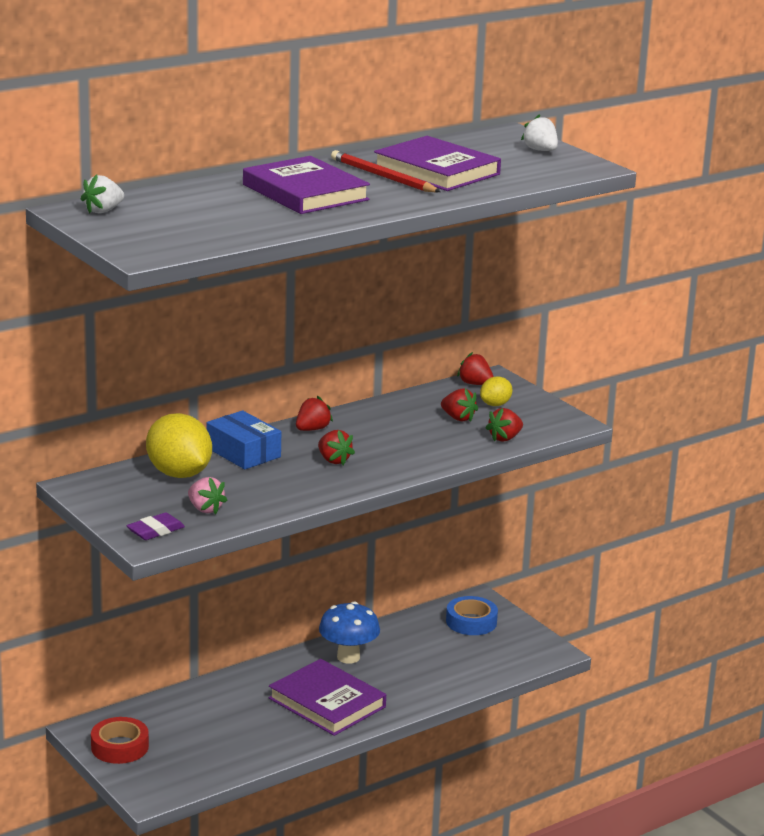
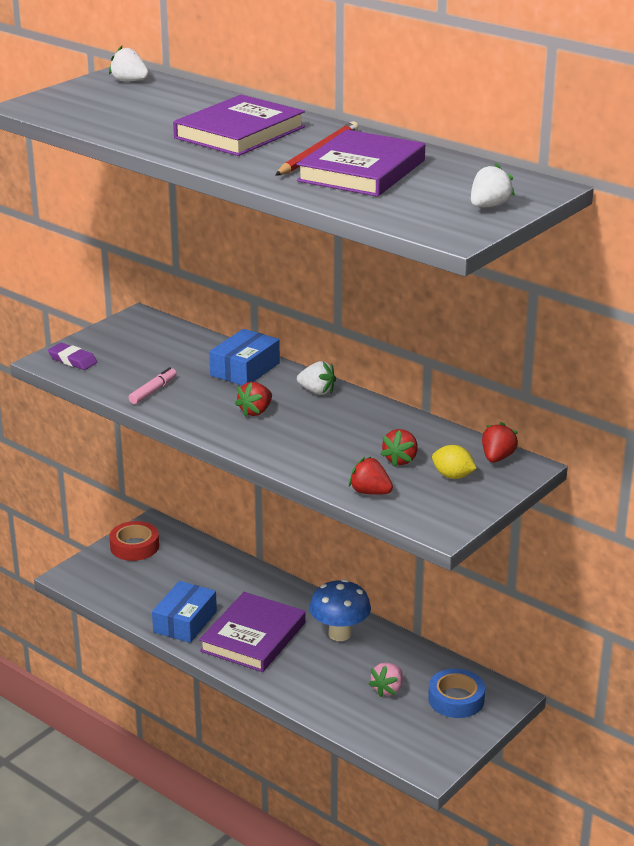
camera: 75 degrees right, 5 degrees up
(179, 474) = (184, 350): yellow lemon -> none
(205, 509) = (122, 372): pink strawberry -> pink strawberry (388, 689)
(258, 499) = (153, 391): none -> pink marker
(279, 736) = (185, 622): none -> blue box
(312, 429) = (317, 391): red strawberry -> white strawberry

